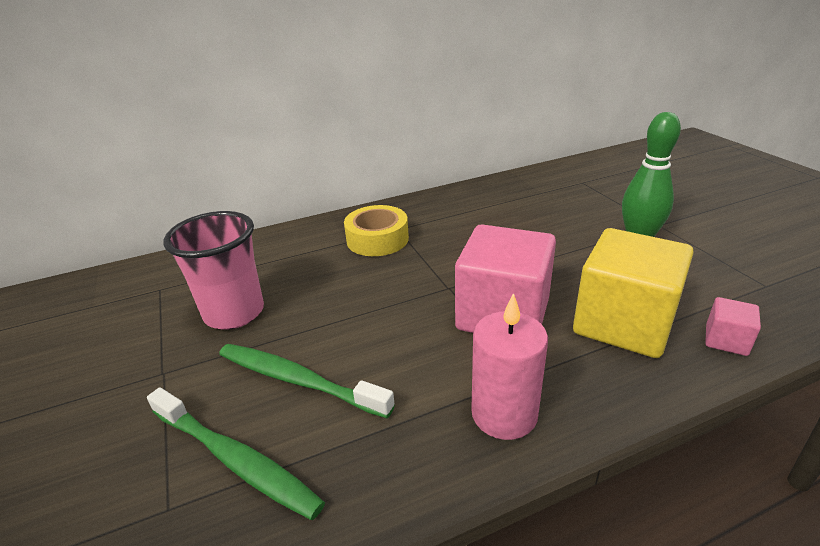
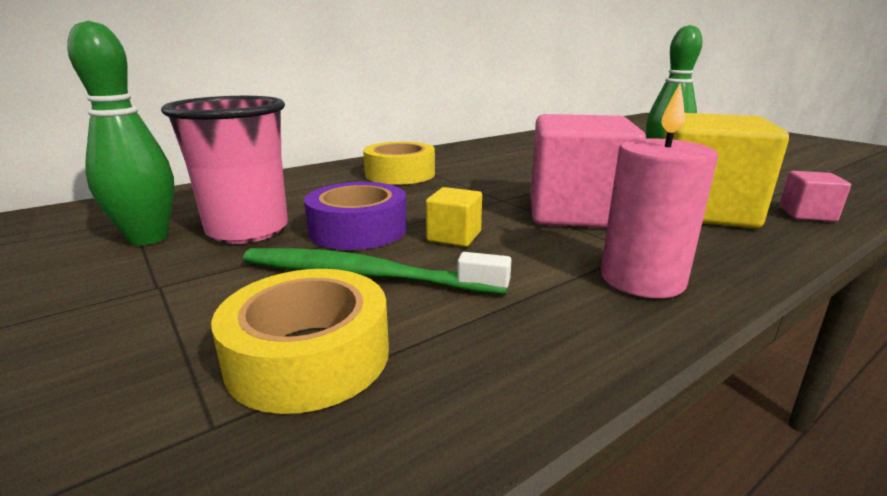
camera: 15 degrees left, 10 degrees down
(166, 316) = (148, 238): none -> green bowling pin
(235, 459) = (309, 356): green toothbrush -> yellow tape
(314, 320) = (358, 229): none -> purple tape
(383, 339) = (454, 236): none -> yellow cube

